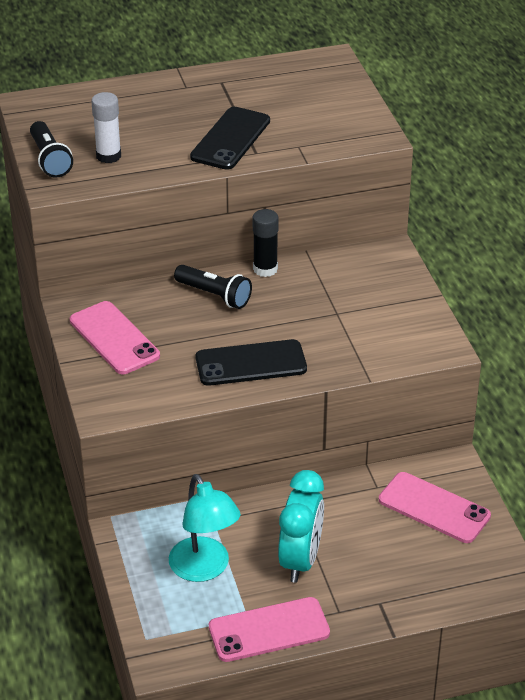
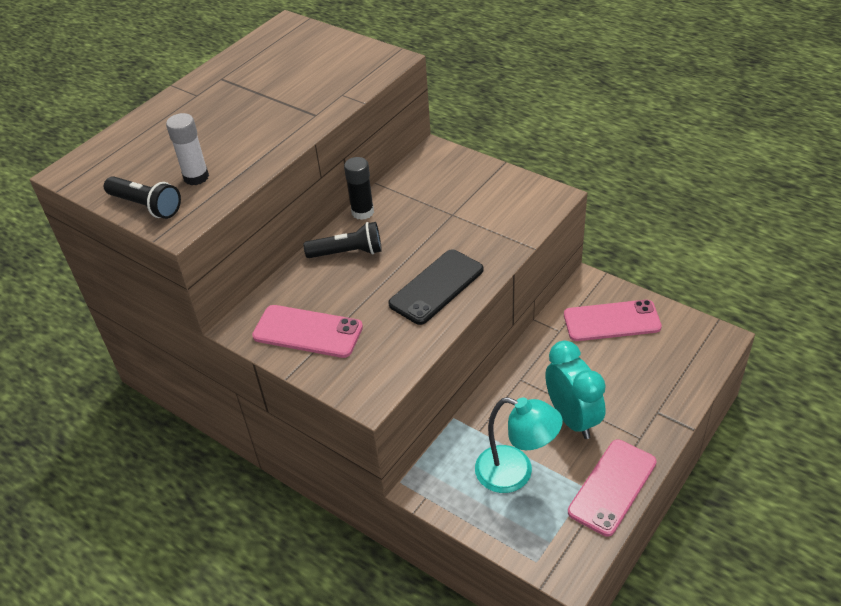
camera: 35 degrees left, 5 degrees up
(230, 139) = (282, 115): black phone -> none

